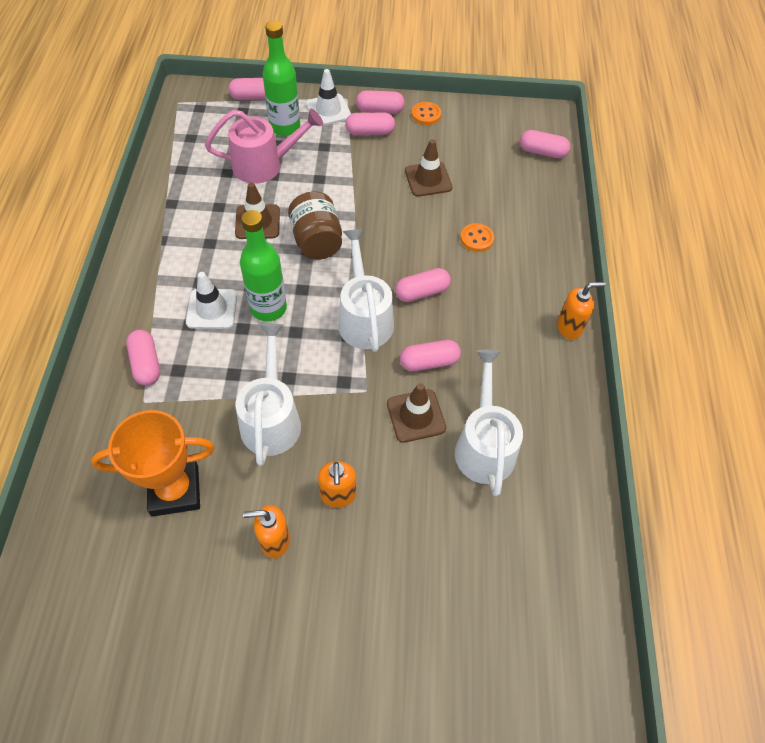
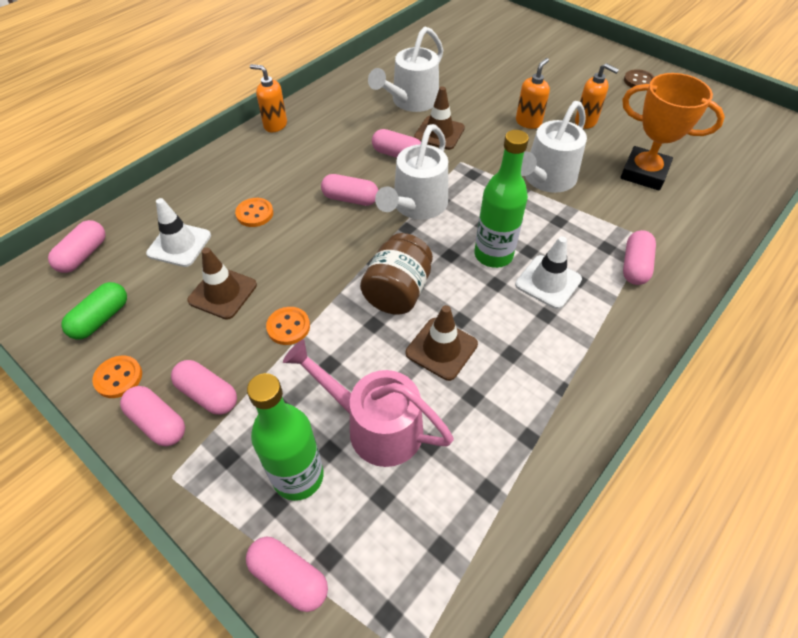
camera: 140 degrees left, 5 degrees down
(244, 689) = (638, 81): none -> brown button
(328, 110) = (216, 469): white traffic cone -> white traffic cone (179, 244)
(365, 183) = (288, 327): none -> orange button
(476, 131) = (101, 319): none -> green capsule
(542, 152) = (83, 255): pink capsule -> pink capsule turned 60 degrees clockwise

